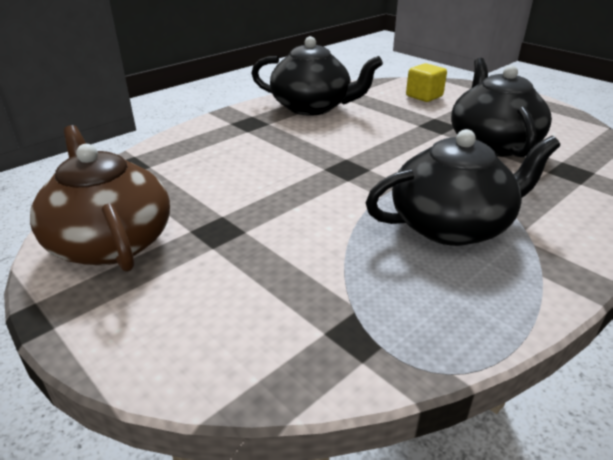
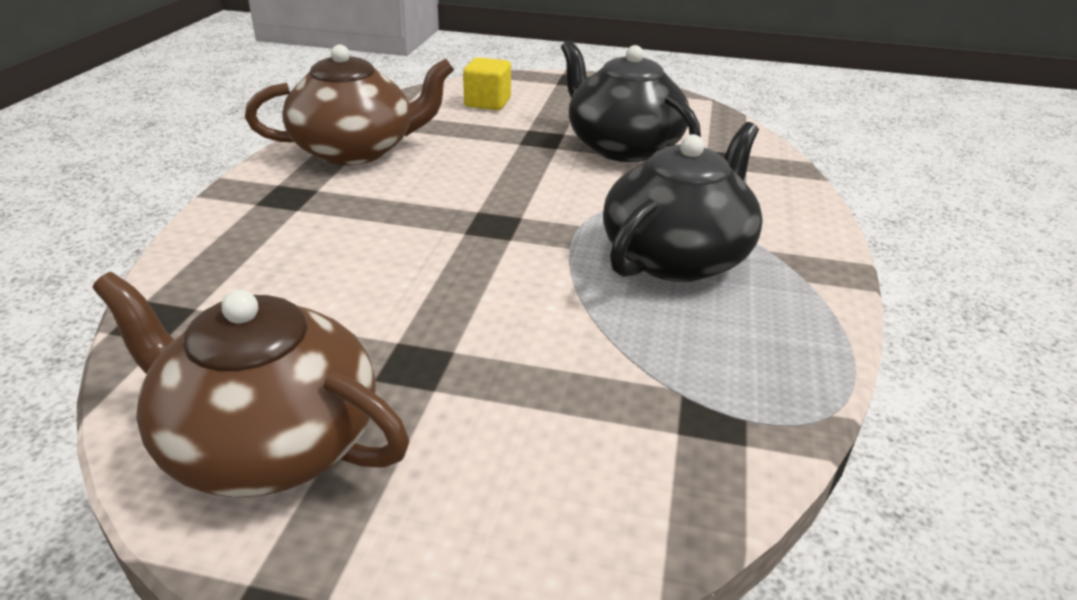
camera: 35 degrees left, 0 degrees up
(312, 107) = (356, 150): black teapot -> brown teapot

